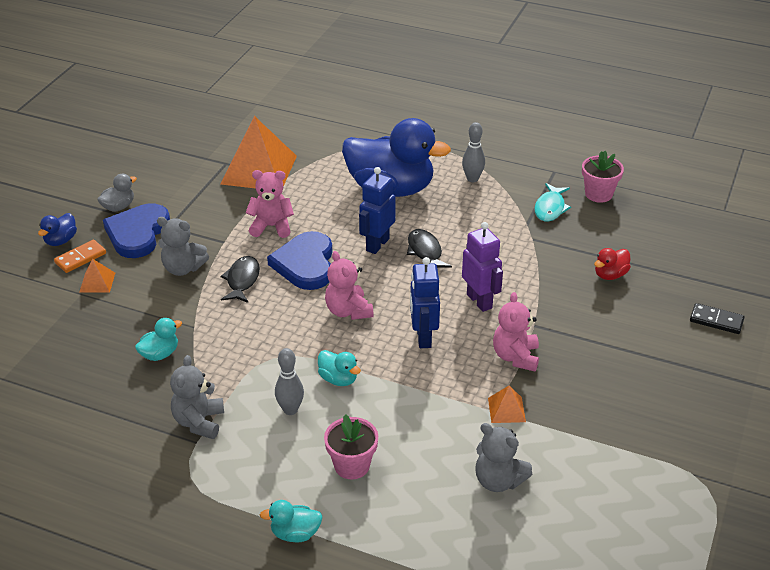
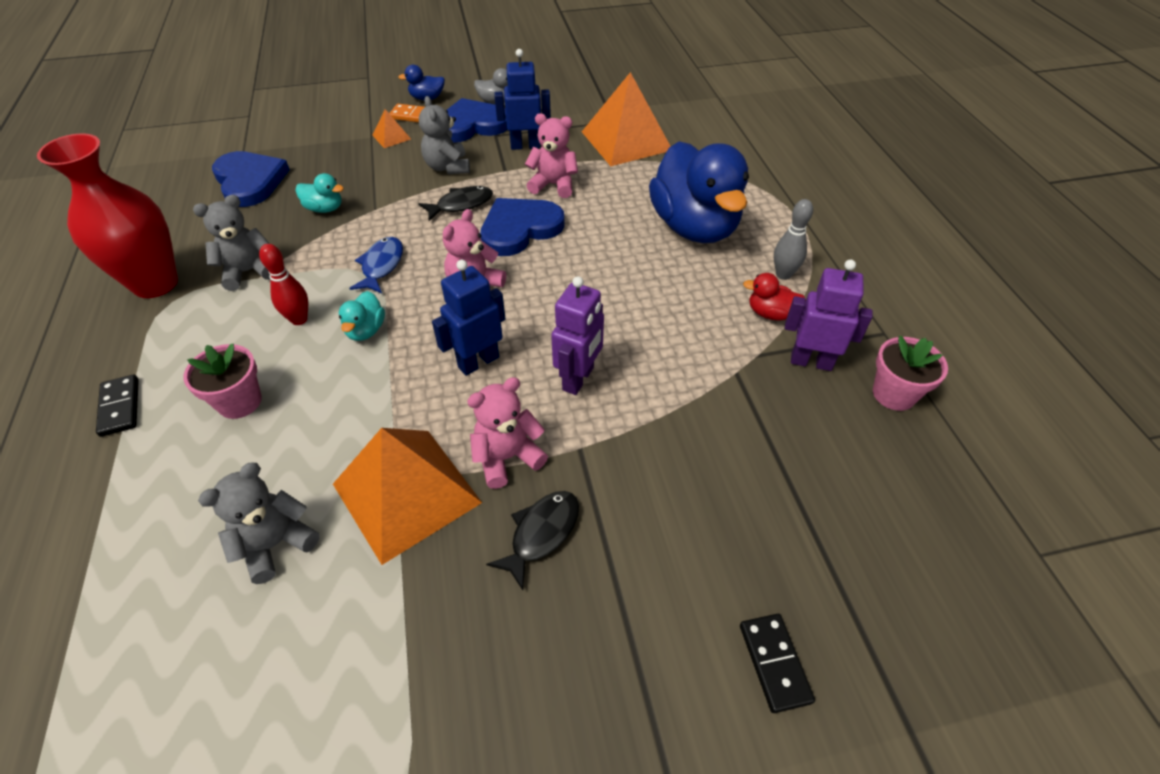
camera: 55 degrees right, 10 degrees up
(61, 387) = (250, 181): none -> blue heart
(153, 482) = (155, 283): none -> red vase
(271, 226) = (553, 185): pink teddy bear -> pink teddy bear turned 45 degrees counterclockwise
(272, 347) = (381, 266): none -> blue fish
(290, 410) = (299, 319): grey bowling pin -> red bowling pin
(295, 533) = (120, 407): turquoise duck -> black domino
(377, 244) = (596, 259): blue robot -> blue robot (525, 146)
(425, 252) = (620, 298): black fish -> black fish (541, 534)
(498, 481) = (275, 544): grey teddy bear -> grey teddy bear turned 45 degrees clockwise
(506, 409) = (406, 493): orange pyramid -> orange pyramid, size x2.31
(550, 208) = (811, 361): turquoise fish -> purple robot
(610, 275) = (747, 481): red duck -> red duck (770, 313)

